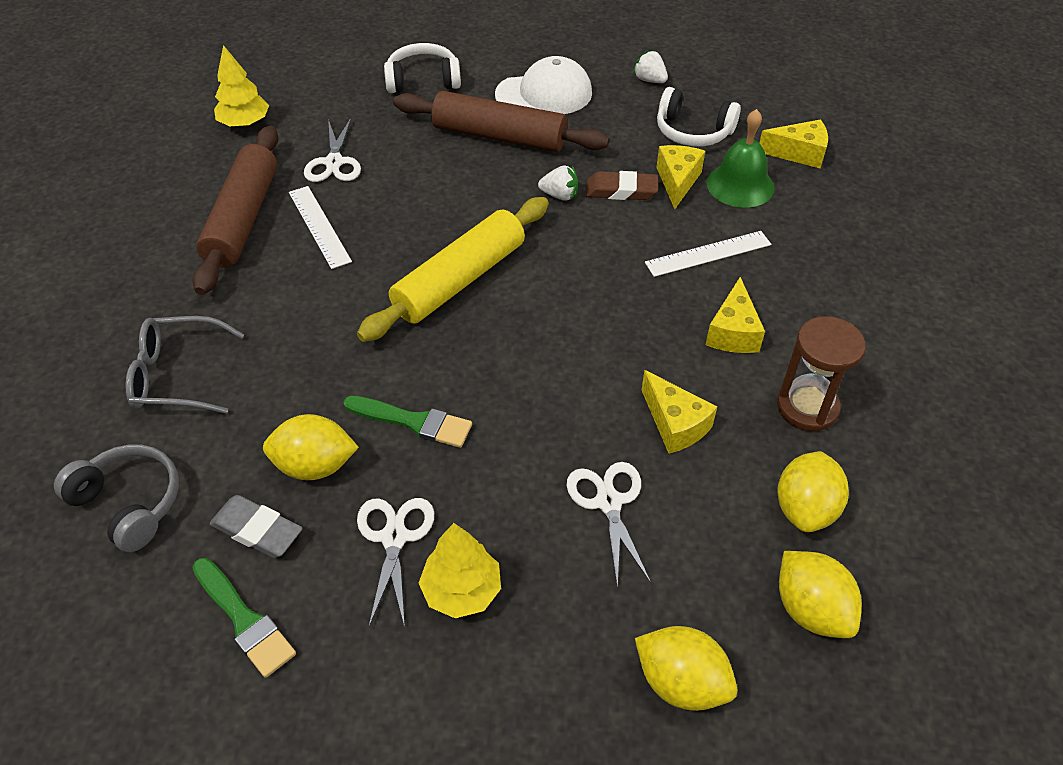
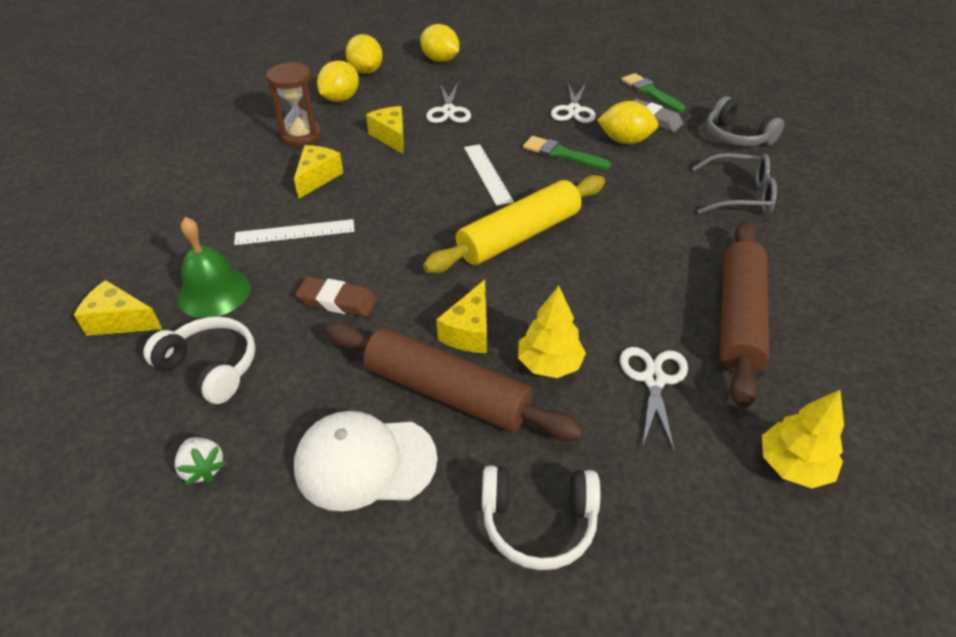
camera: 170 degrees left, 5 degrees down
(319, 226) = (655, 300): white ruler -> white ruler (487, 174)
(461, 590) = (537, 91): yellow tree -> yellow tree (549, 364)
(560, 195) = (403, 304): white strawberry -> none
(677, 181) = (273, 304): yellow cheese -> yellow cheese (469, 331)

